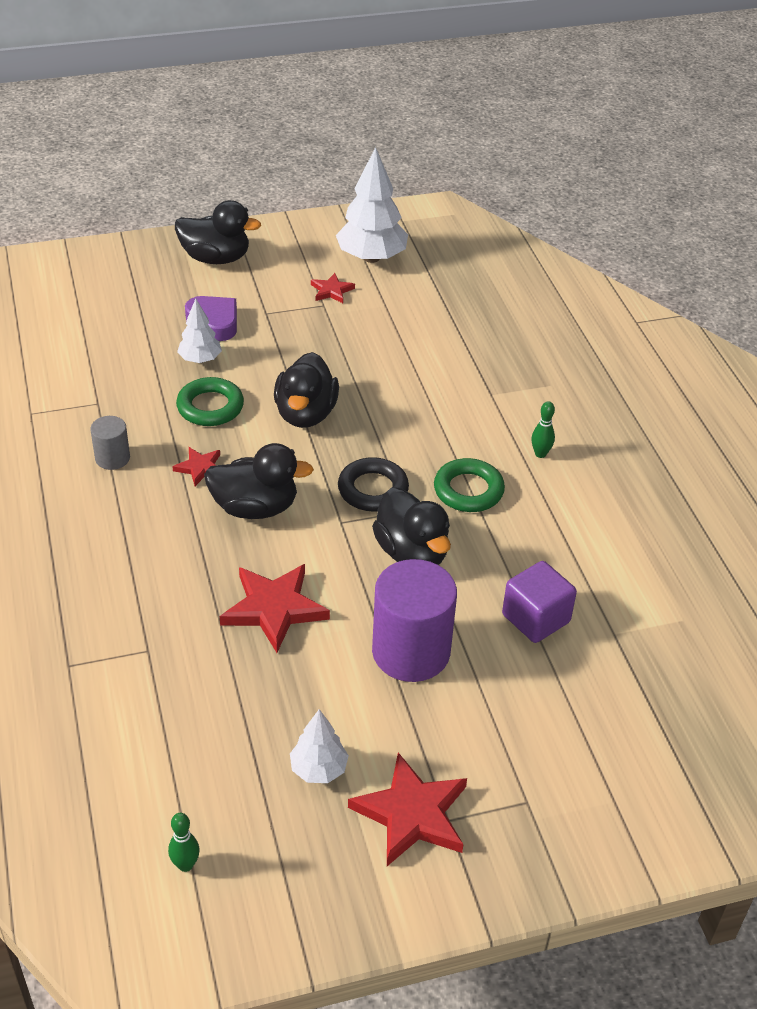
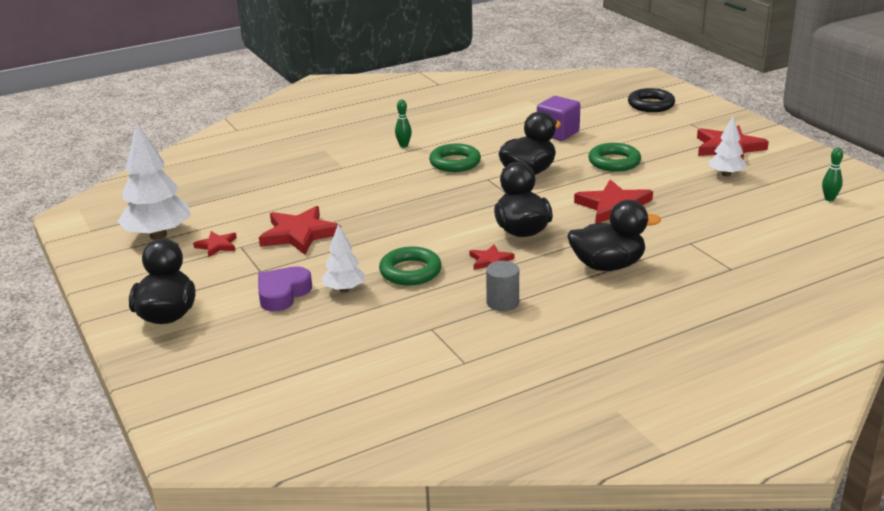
camera: 100 degrees left, 15 degrees down
(306, 414) = (400, 229): black duck -> black duck (608, 266)
(330, 343) = (299, 234): none -> red star
(373, 489) = (474, 192): black ring -> black ring (651, 105)
(411, 651) = (614, 162): purple cylinder -> green ring

